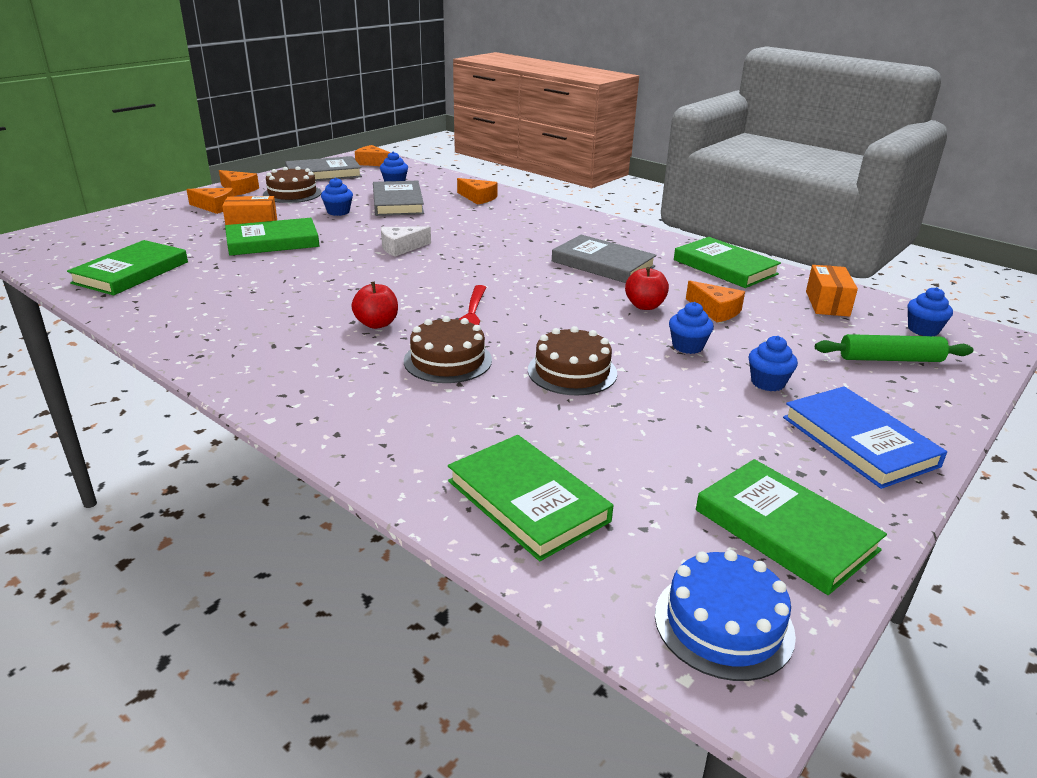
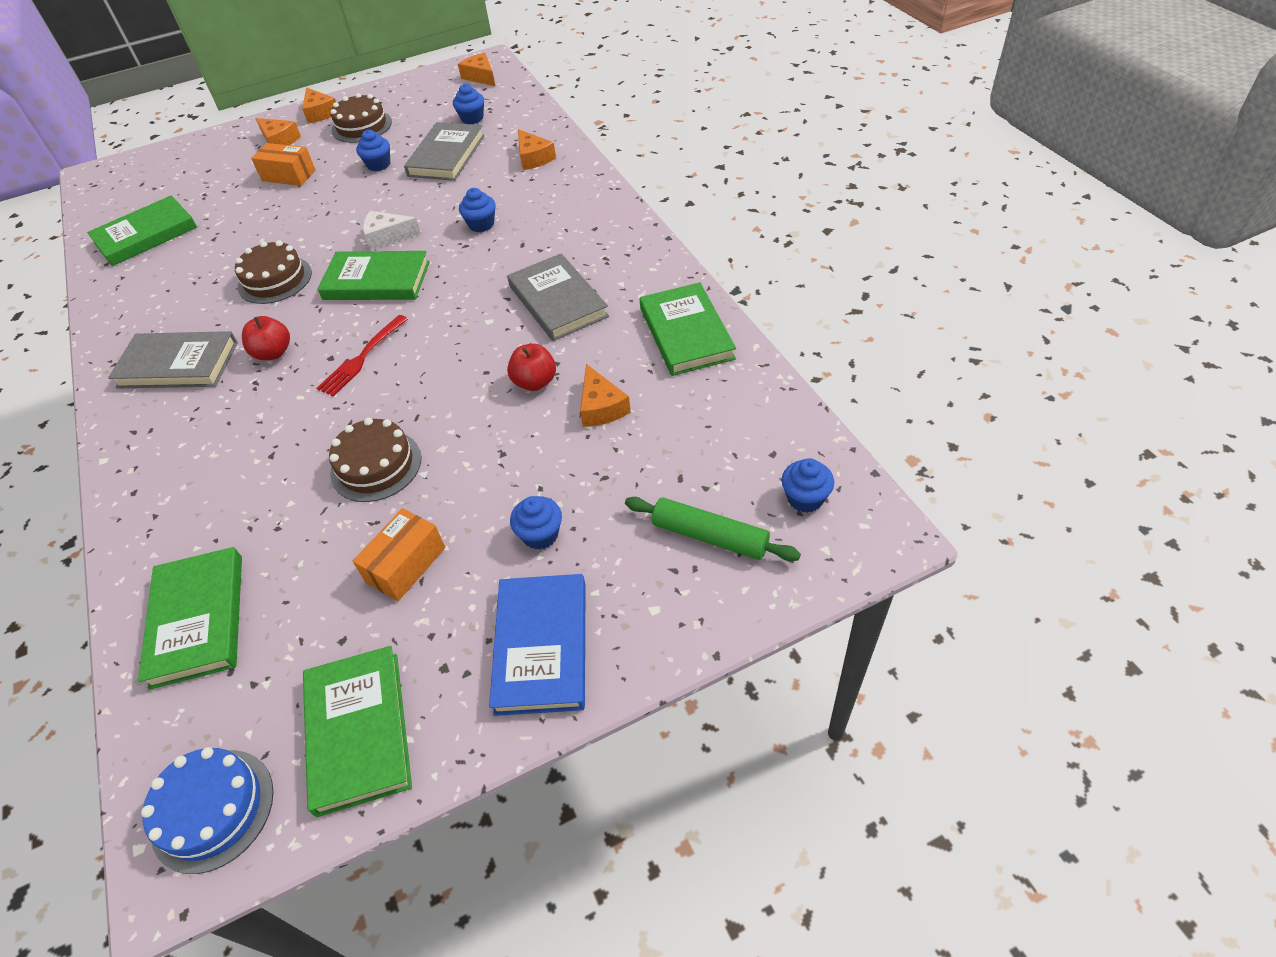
camera: 30 degrees right, 20 degrees up
(272, 241) = (285, 206): green book -> green book (377, 280)
(323, 174) = (417, 93): grey book -> grey book (178, 365)
(448, 360) = (287, 420): brown cake -> brown cake (275, 280)
(687, 346) = (516, 457): blue cupcake -> blue cupcake (481, 224)
(827, 303) = (739, 424): orange box -> orange box (406, 565)

